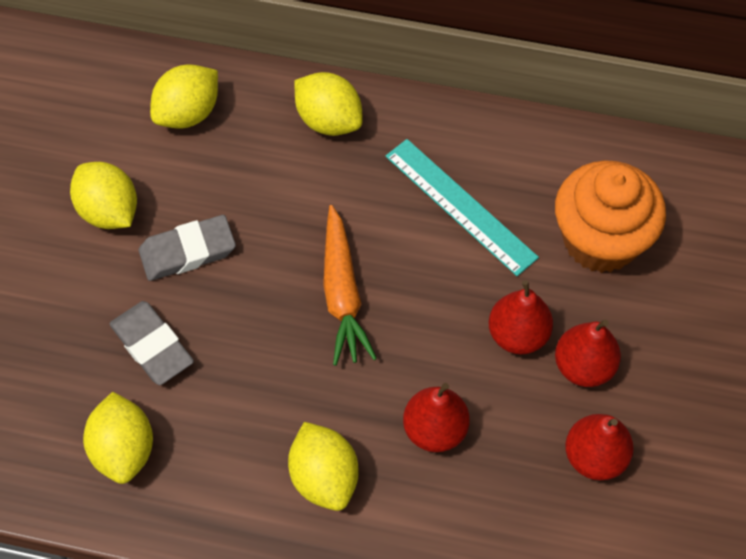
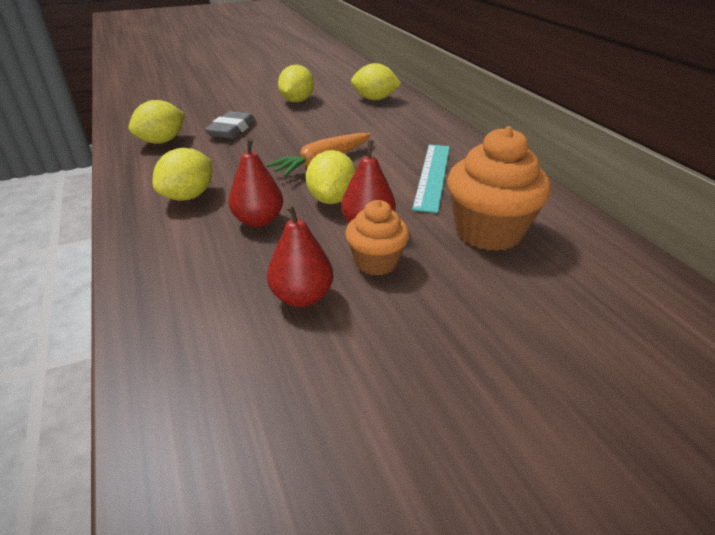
camera: 55 degrees right, 25 degrees down
(188, 251) = (297, 121): grey eraser -> none
(329, 120) = (425, 126): yellow lemon -> yellow lemon (332, 199)
(583, 367) = (376, 262): red pear -> orange cupcake

